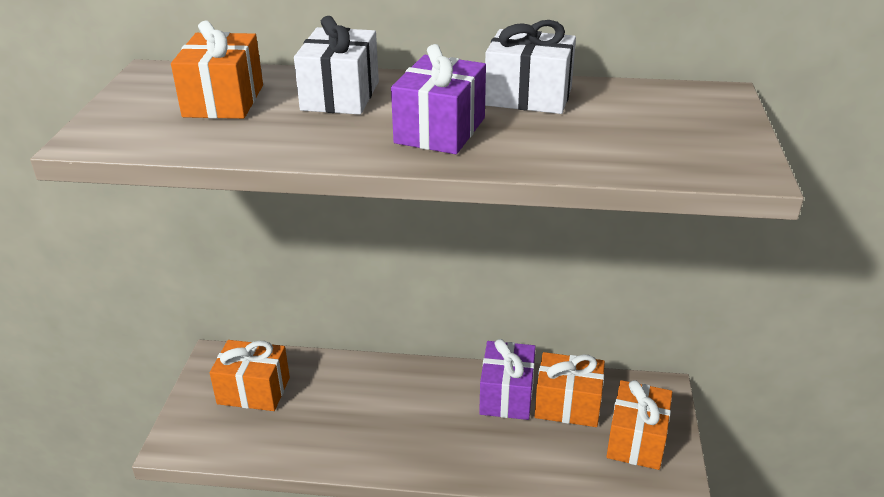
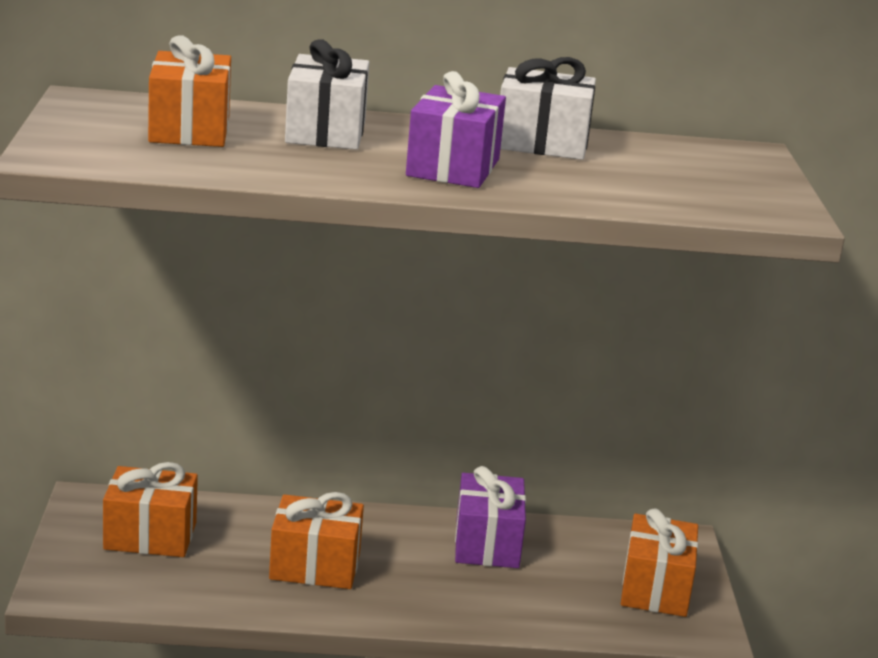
camera: 10 degrees left, 10 degrees down
(567, 405) = (566, 554): orange gift -> orange gift (315, 566)

